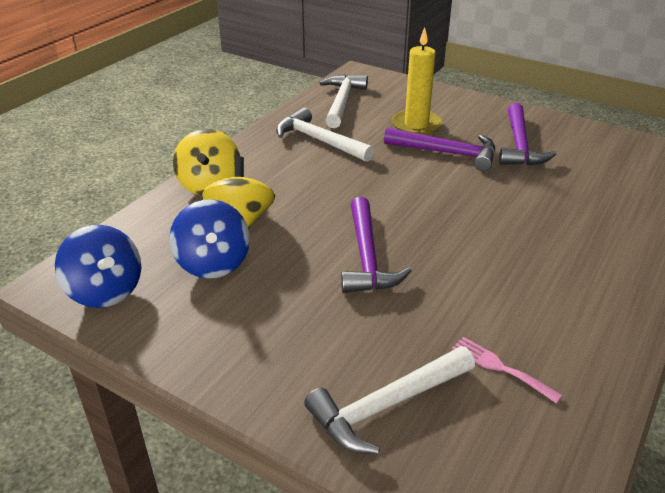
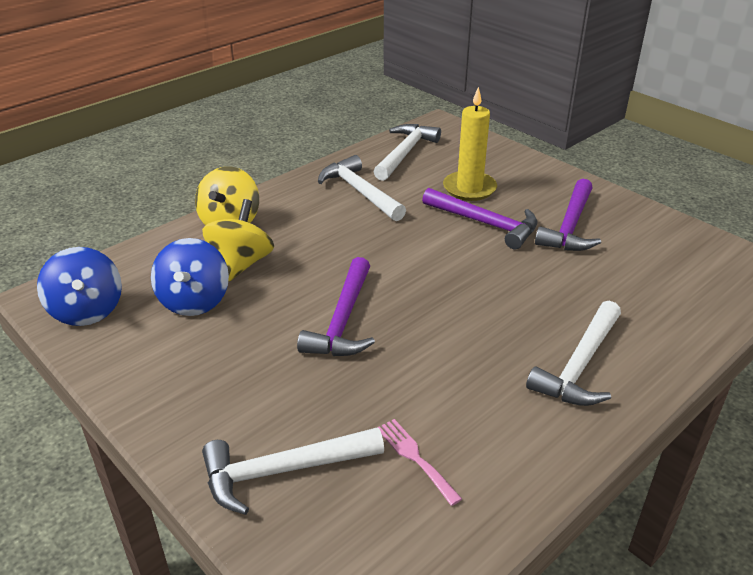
camera: 15 degrees right, 0 degrees up
(594, 260) = (580, 365): none -> white hammer

